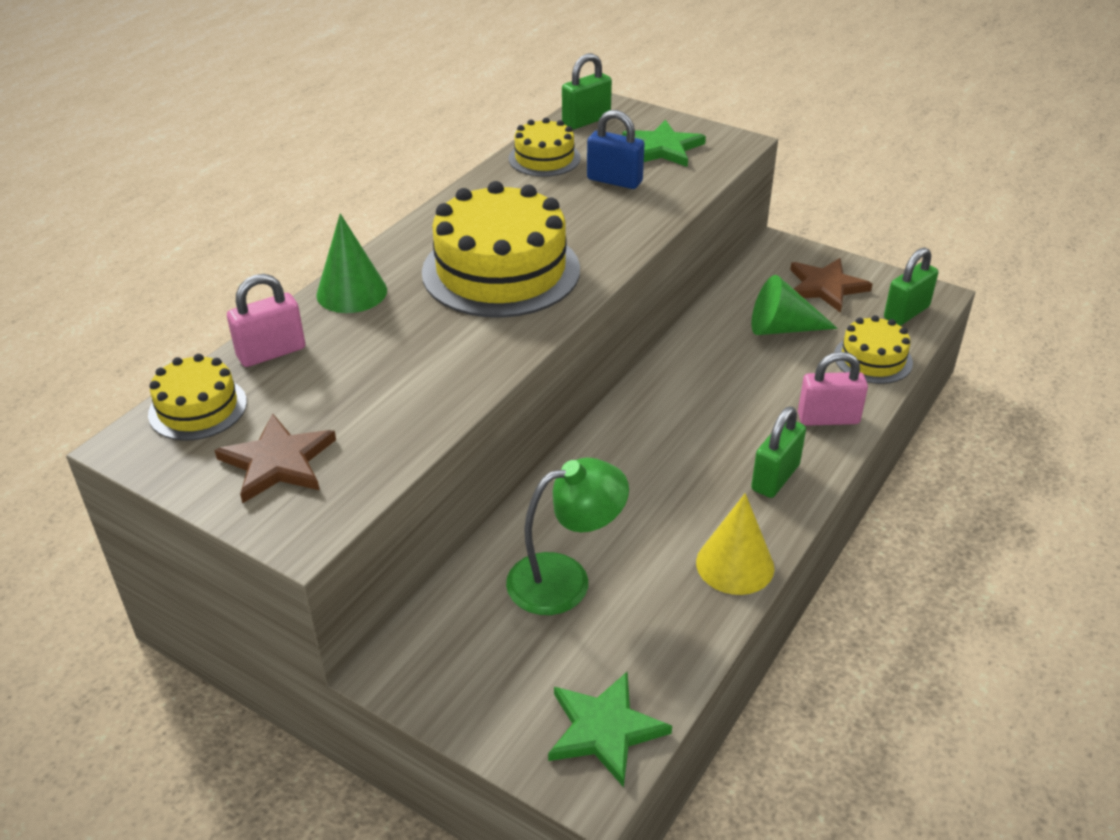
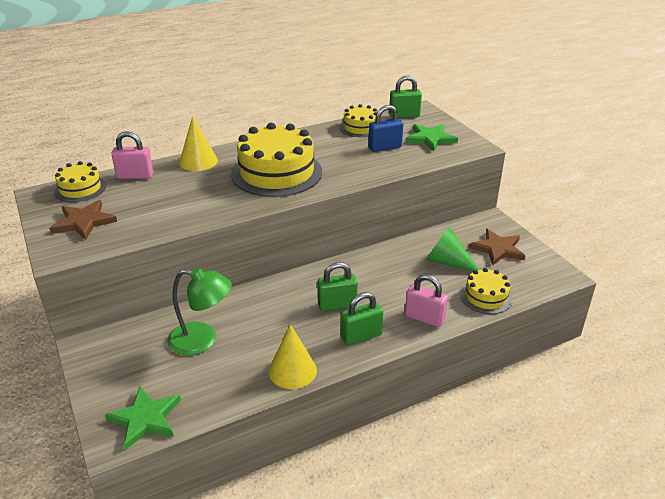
camera: 30 degrees right, 5 degrees down
(351, 292) = (198, 161): green cone -> yellow cone
(614, 180) = (385, 147): blue padlock -> blue padlock turned 75 degrees counterclockwise
(906, 313) = (535, 279): green padlock -> green padlock (337, 305)

